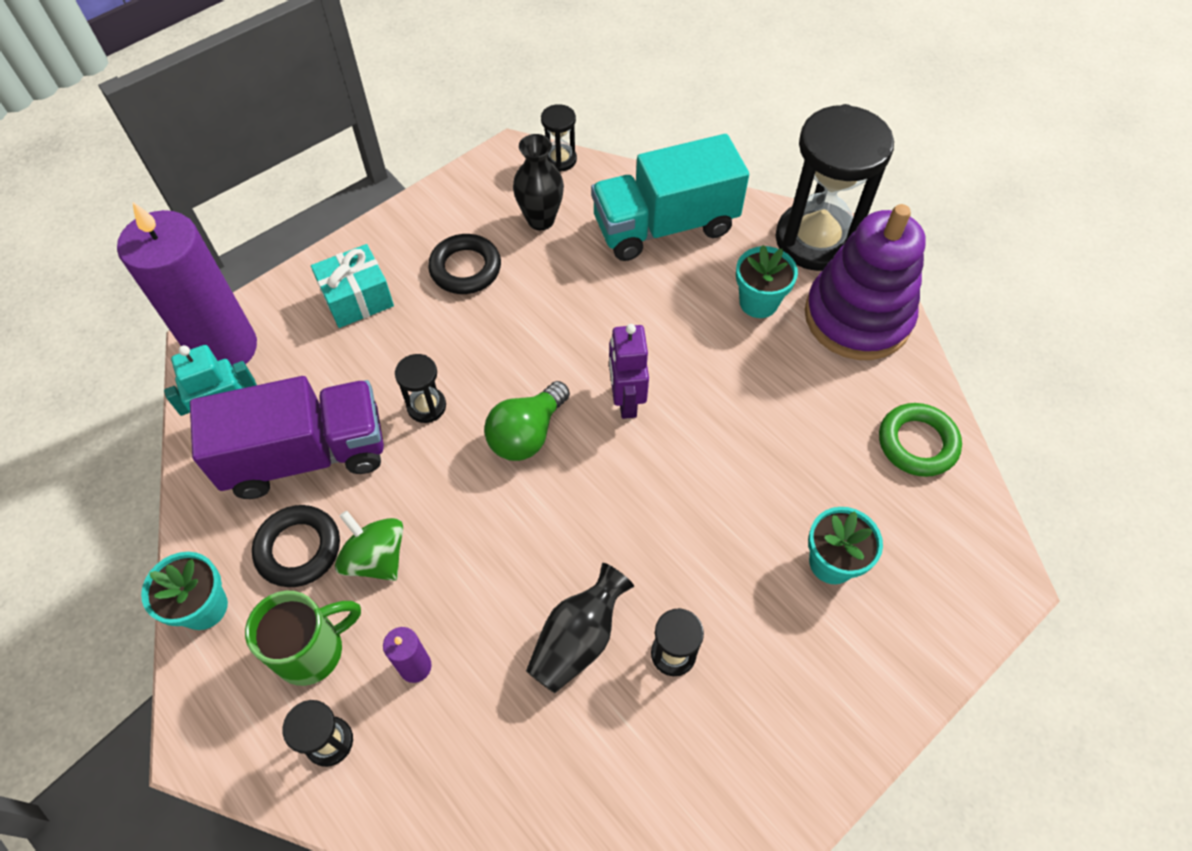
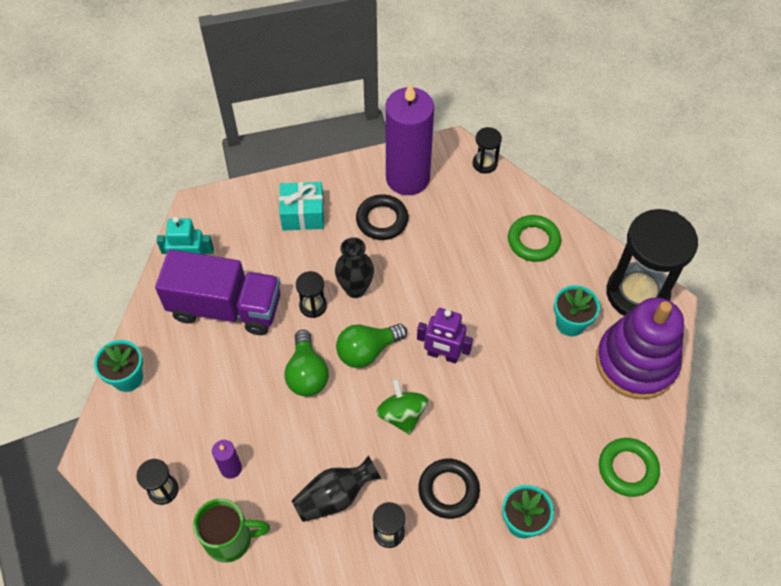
camera: 25 degrees right, 0 degrees up
(224, 348) = (207, 216): purple candle -> purple candle (407, 178)
(298, 549) = (196, 365): black ring -> black ring (448, 490)
(312, 650) = (177, 431): green mug -> green mug (230, 539)
(376, 558) = (238, 391): green spinning top -> green spinning top (402, 415)
(461, 495) = (307, 374): none -> green light bulb
(540, 220) = (449, 204): black vase -> black vase (355, 289)
(626, 400) = (443, 355): purple robot -> purple robot turned 90 degrees counterclockwise
(664, 226) = (533, 241): turquoise truck -> green ring

